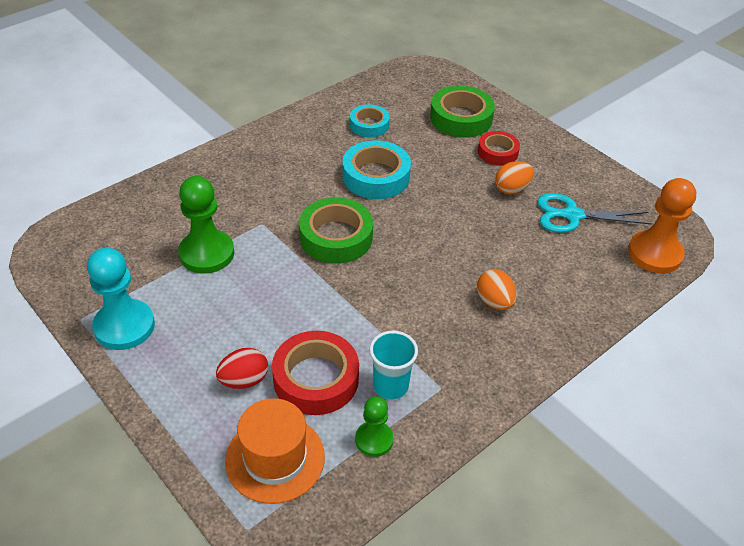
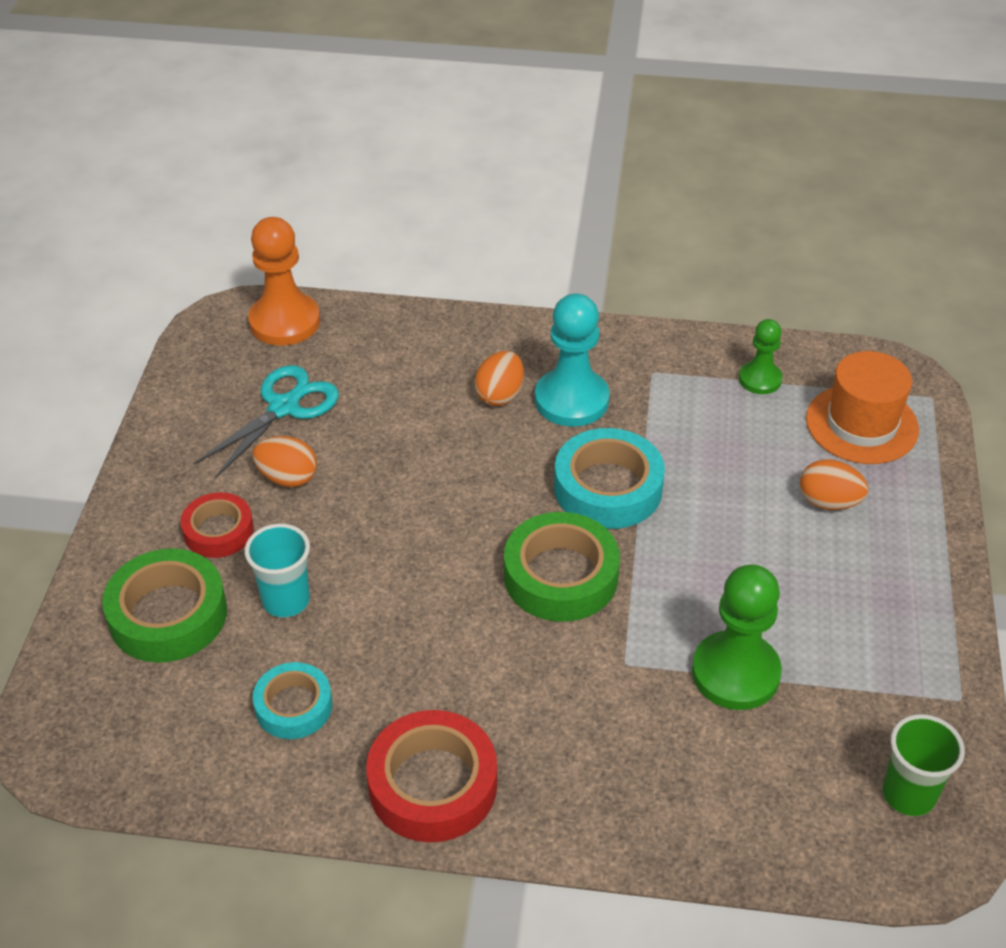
camera: 130 degrees left, 0 degrees up
(79, 258) = (908, 795): none -> green cup
(124, 326) = (912, 650): turquoise pawn -> turquoise pawn (571, 400)
(244, 380) = (828, 502): red egg -> orange egg
(316, 379) = (757, 455): red tape -> red tape (433, 784)
(376, 176) = (405, 617): turquoise tape -> turquoise tape (608, 488)
(390, 386) = (695, 403): turquoise cup -> turquoise cup (286, 601)
(571, 215) = (285, 406): turquoise scissors -> turquoise scissors turned 105 degrees counterclockwise

